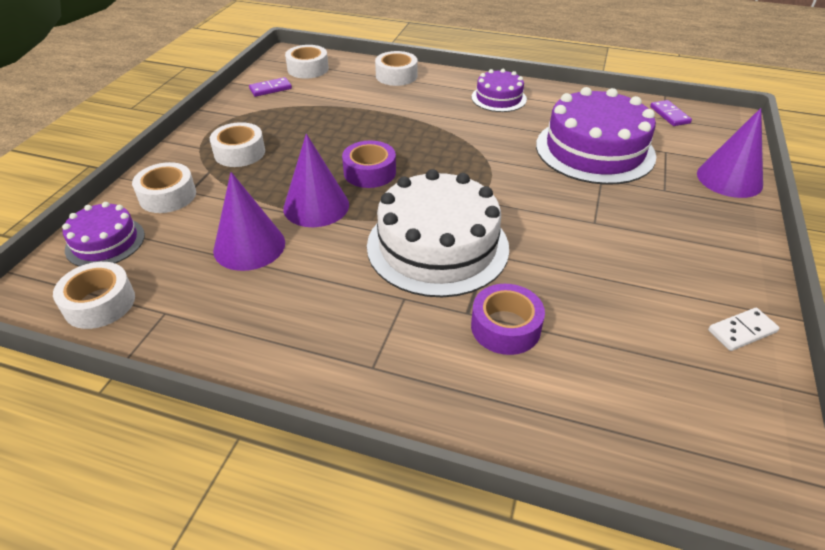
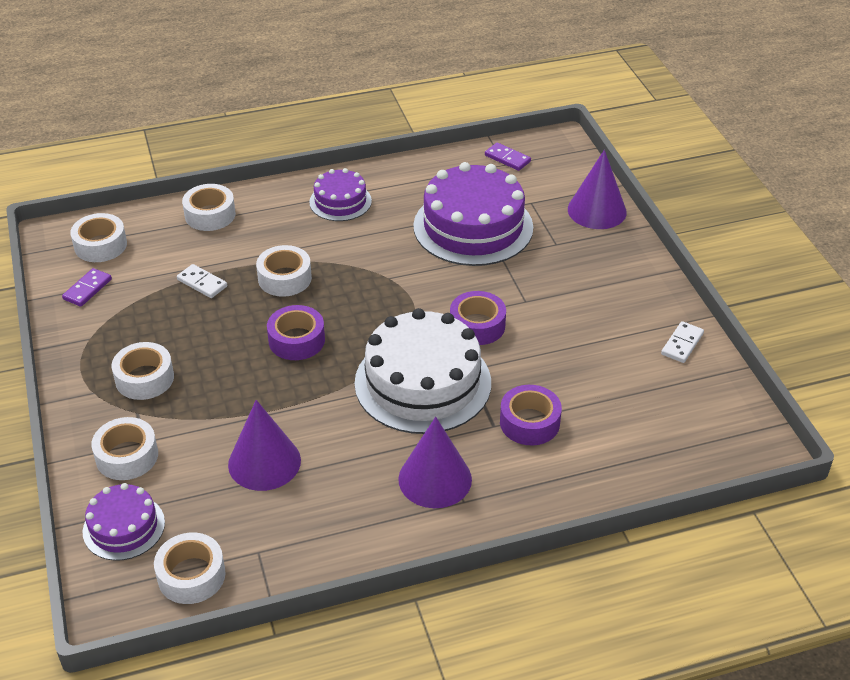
camera: 35 degrees left, 0 degrees up
(316, 206) = (283, 397): purple cone -> purple cone (435, 479)
(345, 111) = (202, 283): none -> white domino
(405, 130) = (284, 278): none -> white tape
(530, 223) = (477, 325): none -> purple tape

